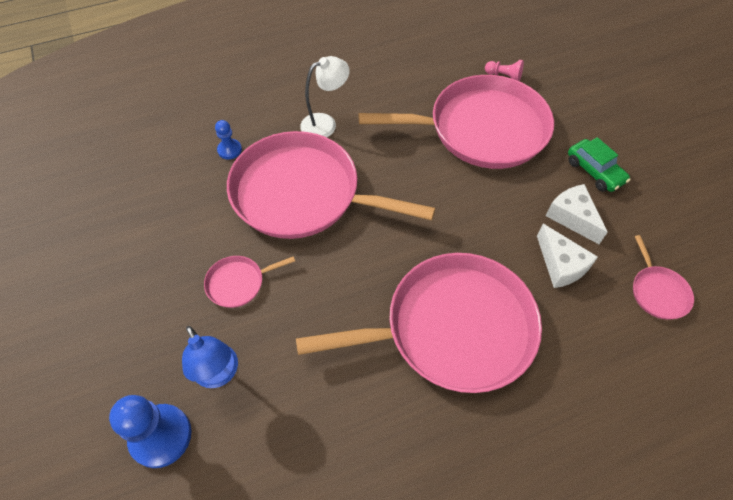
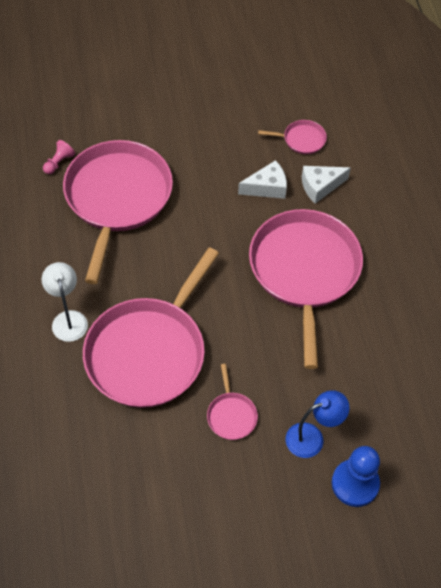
camera: 80 degrees left, 0 degrees up
(229, 150) = (75, 408): blue pawn -> none
(572, 217) = (227, 166): white cheese -> white cheese (320, 186)
(594, 171) = (187, 136): green car -> none

